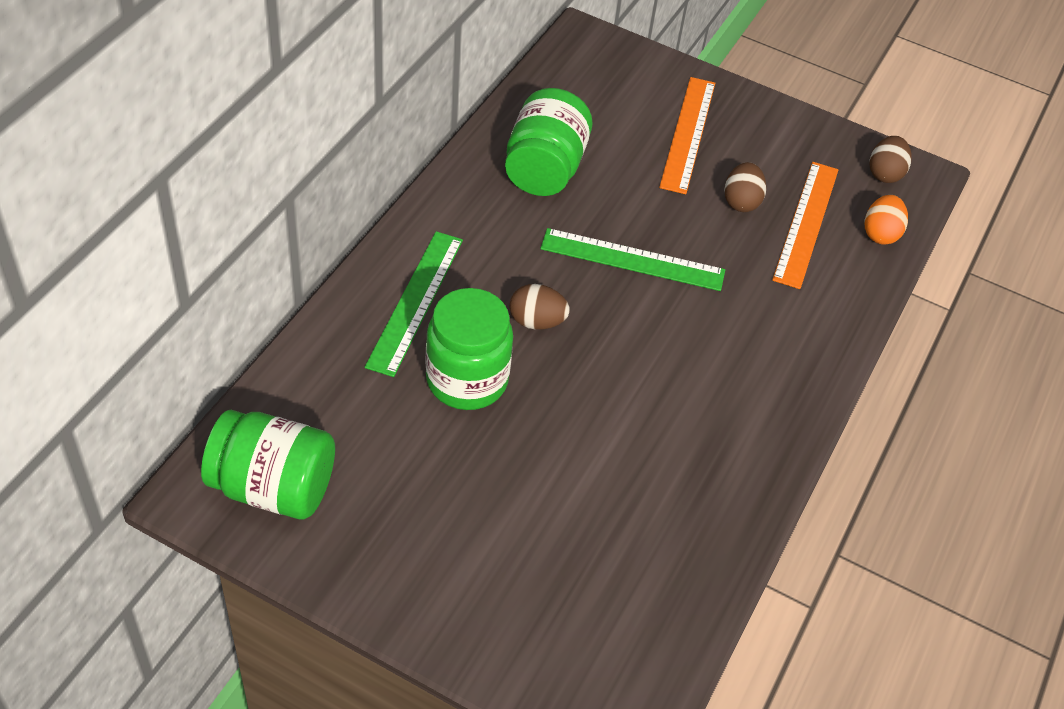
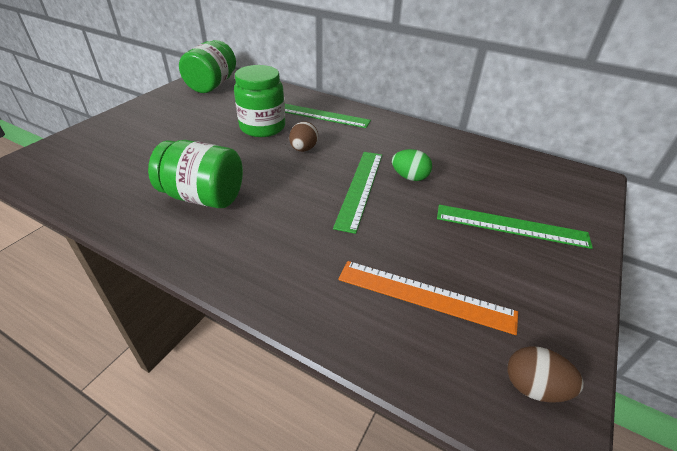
camera: 95 degrees right, 10 degrees down
(544, 168) = (438, 157): green jar -> green jar (203, 197)
(600, 206) = (409, 177): none -> green egg
(688, 134) = (511, 226): orange ruler -> green ruler
(741, 201) = (439, 251): brown egg -> none
(880, 233) = (427, 363): orange egg -> none

